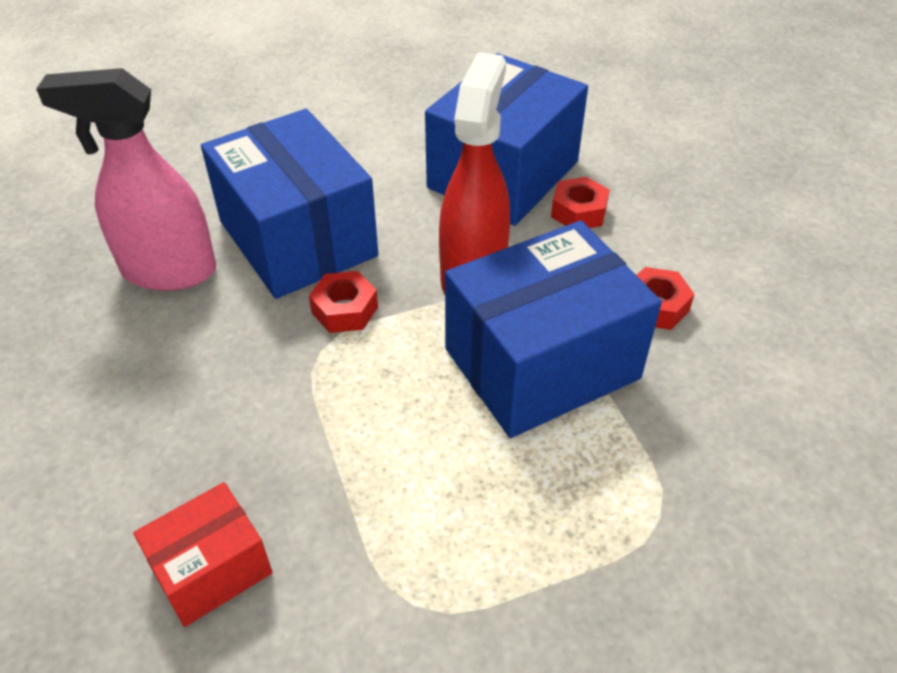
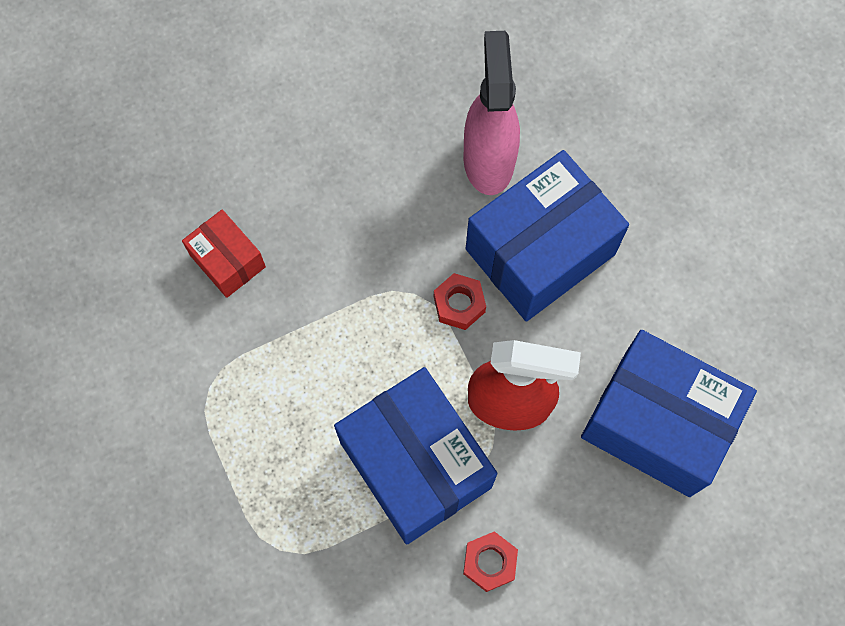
camera: 85 degrees right, 25 degrees up
(578, 212) = (609, 497): red nut -> none

